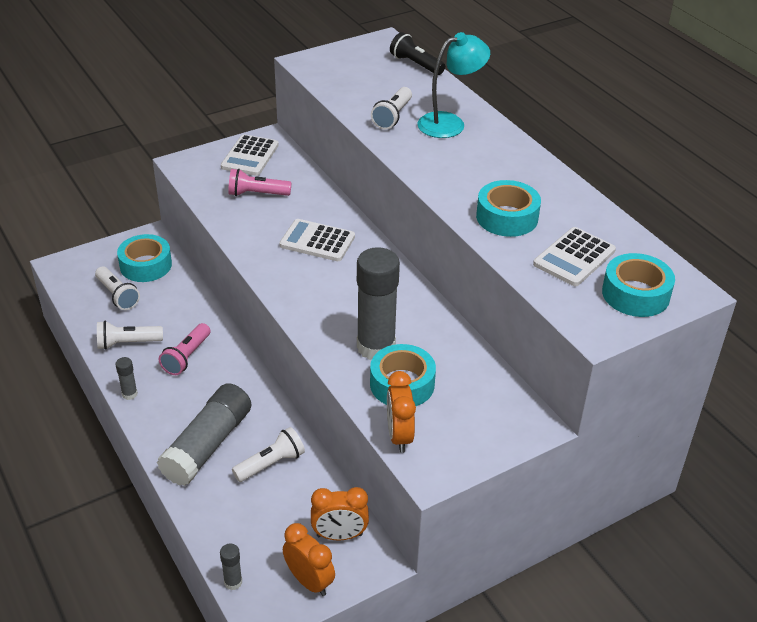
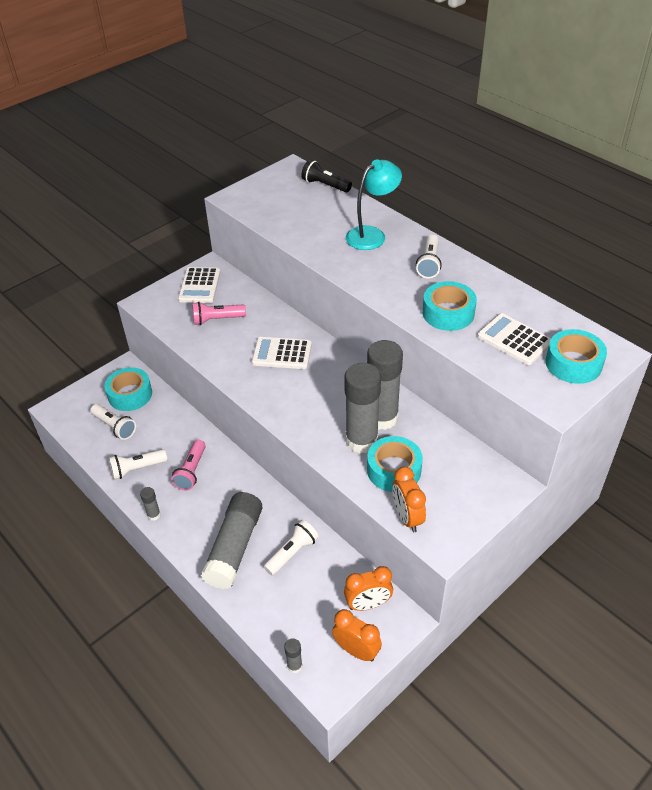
camera: 10 degrees left, 5 degrees up
(392, 116) = (323, 237): white flashlight -> white flashlight (429, 264)
(408, 327) = (382, 418): none -> grey glue stick
(574, 257) = (514, 340): white calculator -> white calculator turned 105 degrees clockwise

